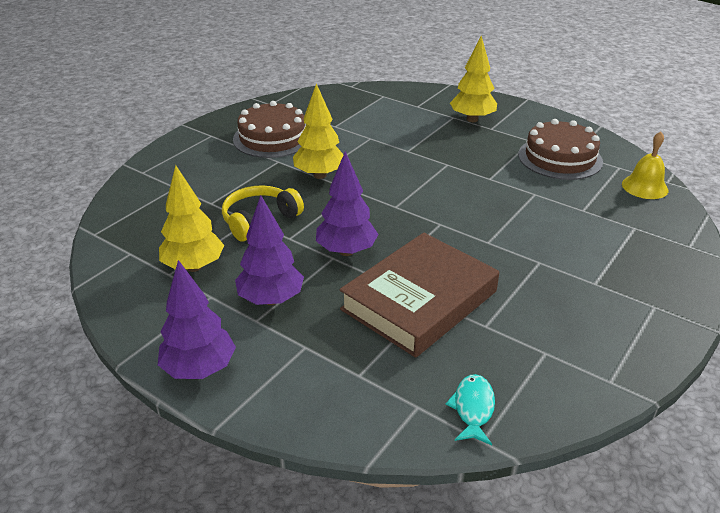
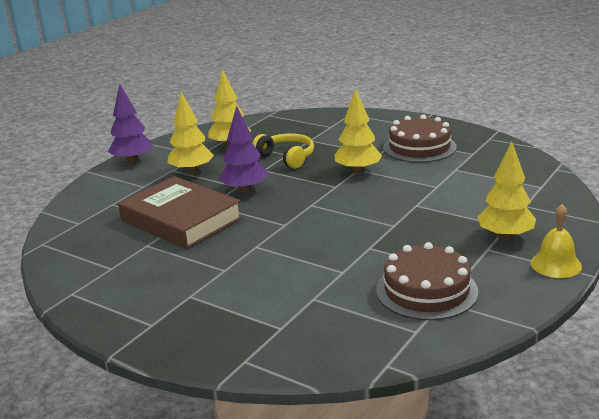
camera: 90 degrees right, 10 degrees down
(271, 299) = (192, 171): purple tree -> yellow tree
(473, 408) = (68, 240): turquoise fish -> none
(644, 187) = (369, 345): yellow bell -> yellow bell (556, 264)

